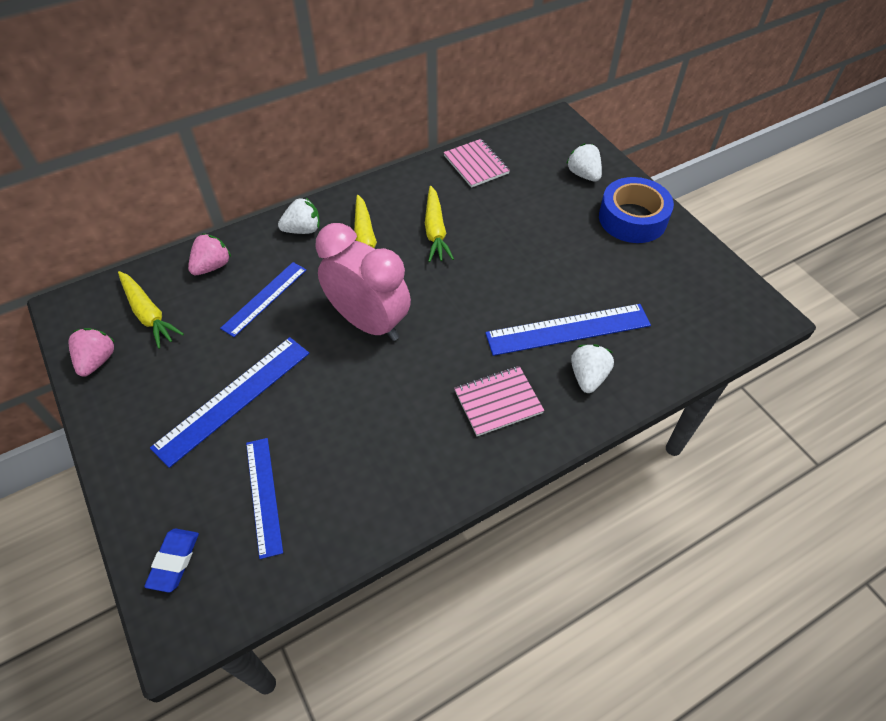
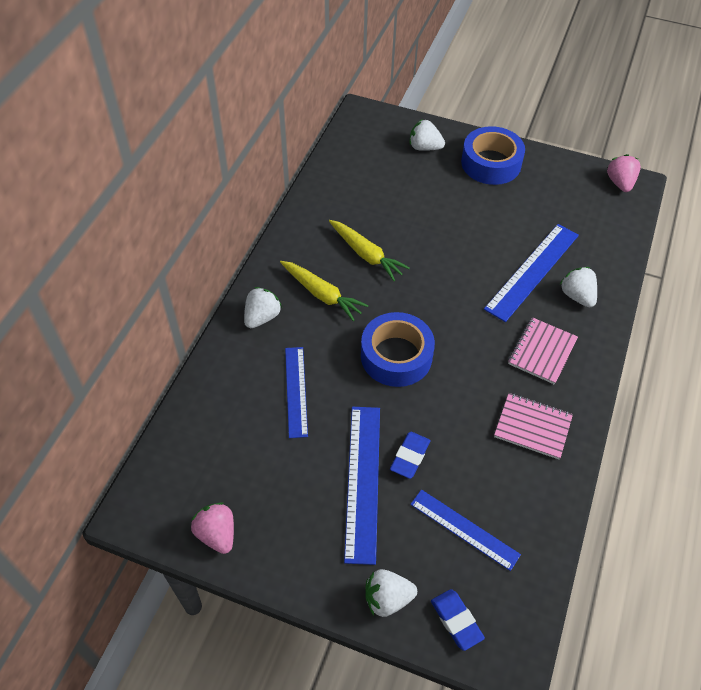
camera: 40 degrees left, 0 degrees up
(147, 500) = (387, 599): none -> white strawberry
(148, 314) = (214, 468): yellow carrot -> none
(212, 266) = (221, 394): pink strawberry -> pink strawberry (620, 183)
(289, 406) = (410, 457): none -> blue eraser
(368, 322) = (396, 356): pink clock -> blue tape
(476, 164) = (339, 183): pink notebook -> pink notebook (532, 427)

